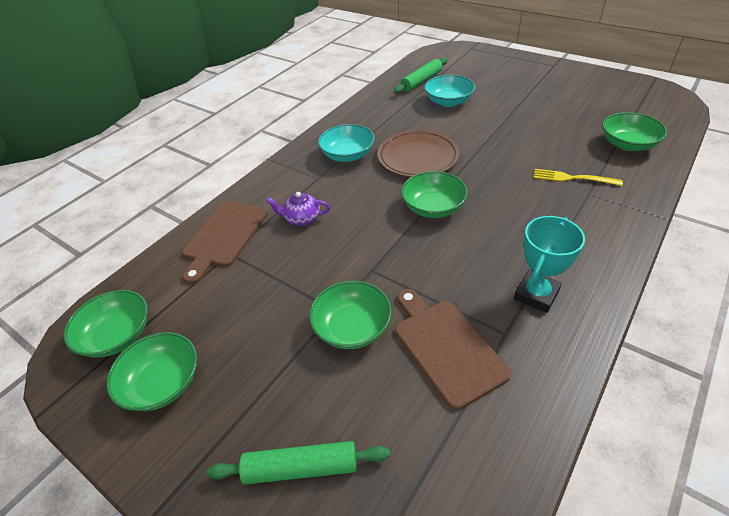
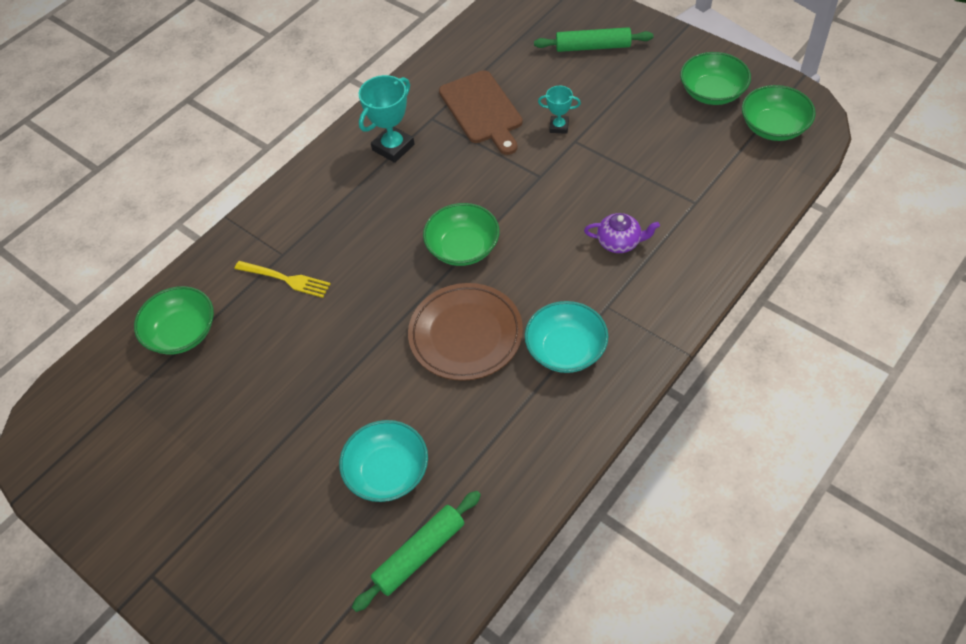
camera: 175 degrees left, 10 degrees up
(224, 236) = (708, 224): brown cutting board -> none
(352, 327) = (559, 127): green bowl -> turquoise trophy

